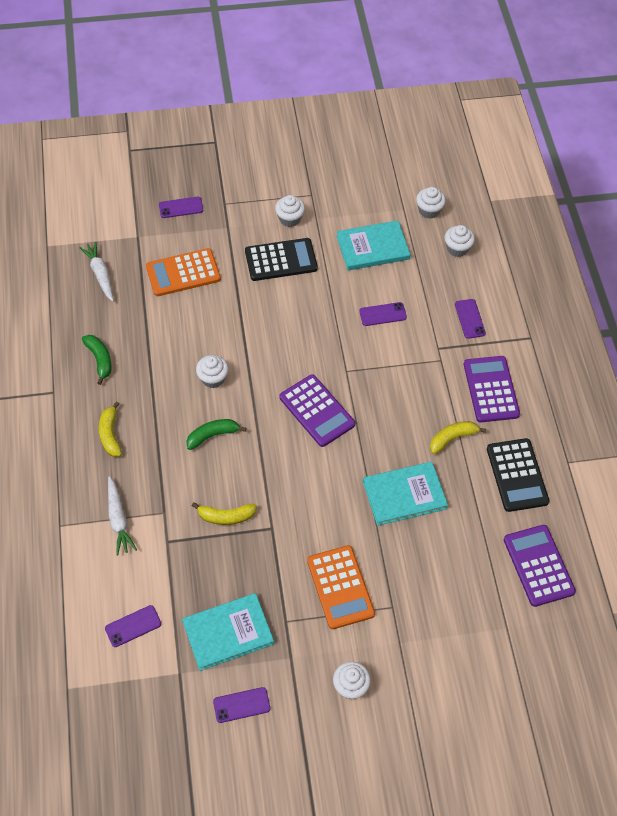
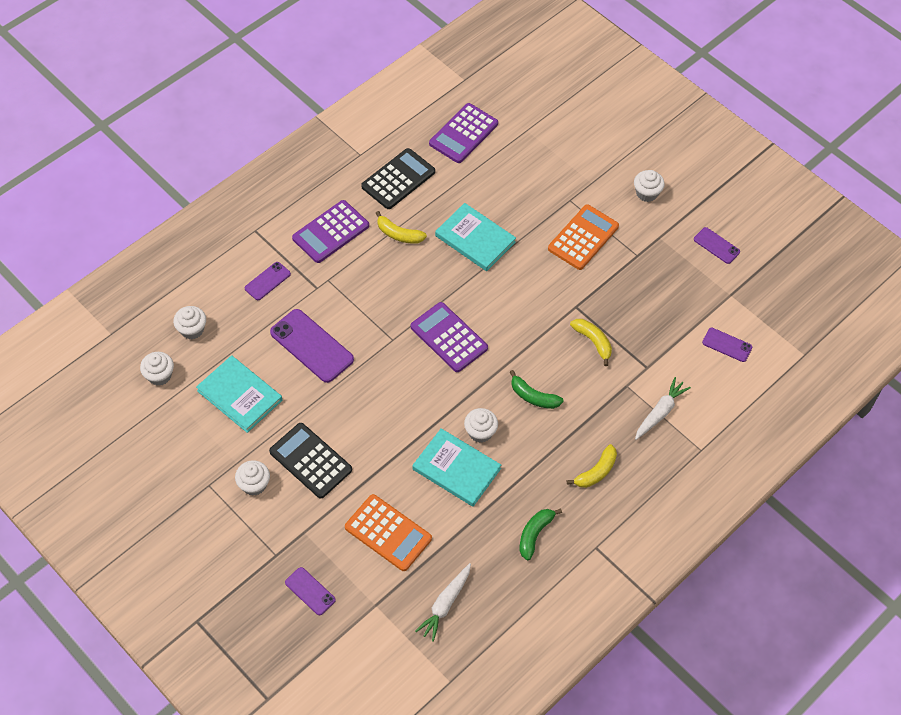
camera: 125 degrees left, 0 degrees up
(228, 633) = (677, 284): turquoise book -> turquoise book (456, 469)
(317, 411) = (449, 337): purple calculator -> purple calculator turned 60 degrees counterclockwise
(383, 314) = (312, 346): purple phone -> purple phone, size x1.82

